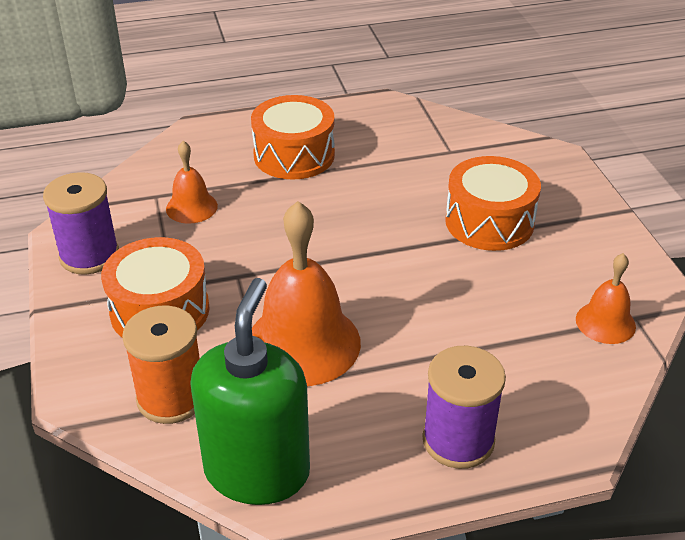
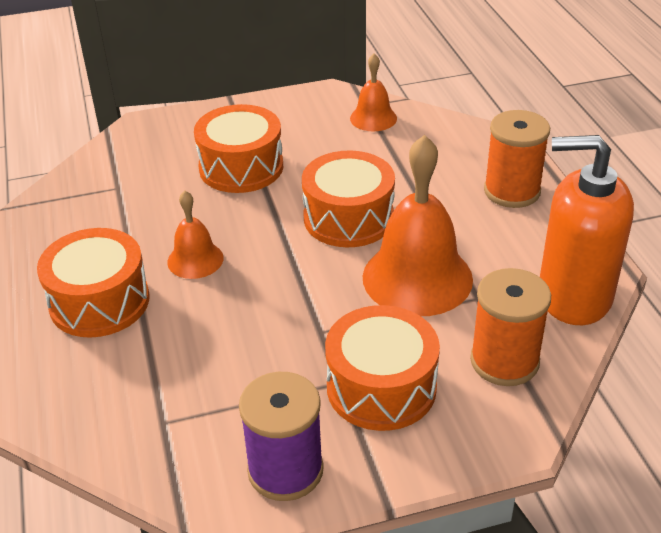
camera: 90 degrees left, 0 degrees up
(191, 207) = (193, 383): orange bell -> orange bell (195, 260)
(257, 471) = (573, 296): green soap dispenser -> orange soap dispenser
(403, 296) = (348, 218): none -> orange drum
(458, 440) = (512, 191): purple spool -> orange spool

